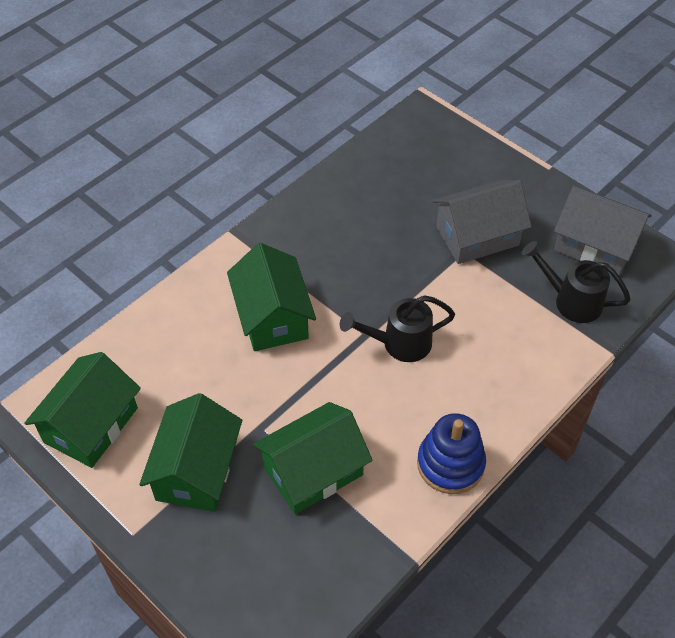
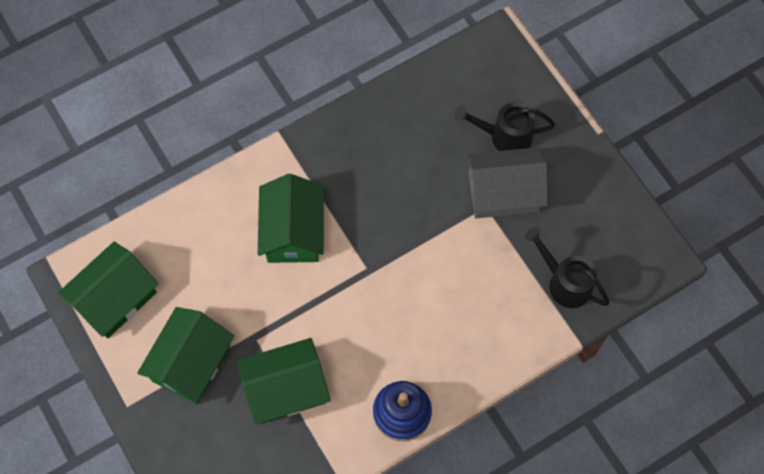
camera: 15 degrees right, 15 degrees up
(399, 343) = (396, 287): black watering can -> black watering can (504, 136)
(595, 245) = (609, 230): grey house -> none

